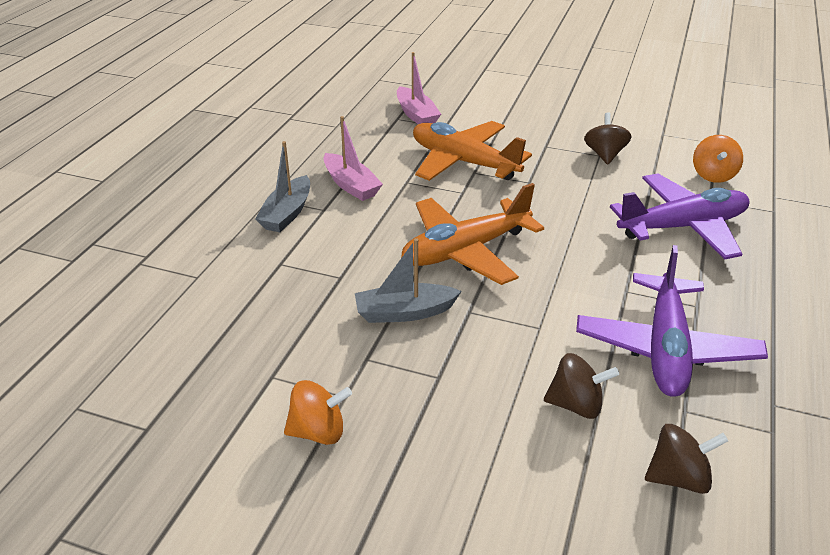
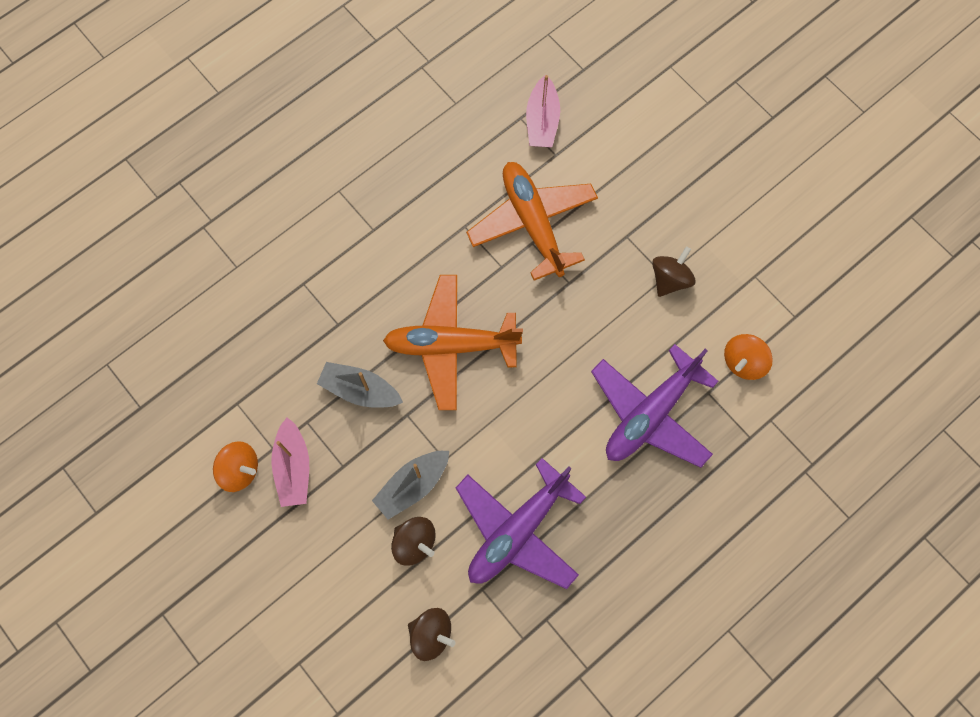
camera: 30 degrees right, 35 degrees up
(287, 213) = (341, 220): grey boat -> grey boat (413, 485)
(351, 185) = (414, 207): pink boat -> pink boat (293, 467)
(683, 227) = (650, 414): purple plane -> purple plane turned 120 degrees clockwise

